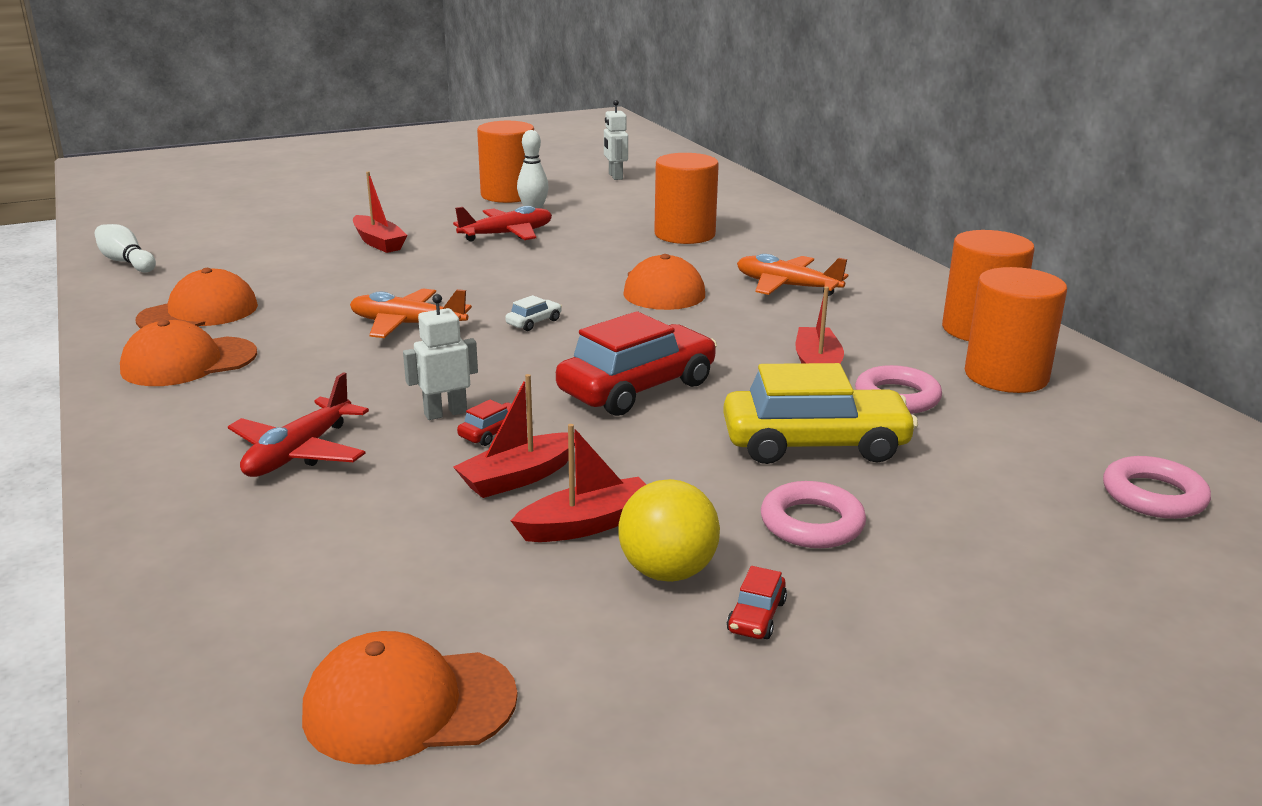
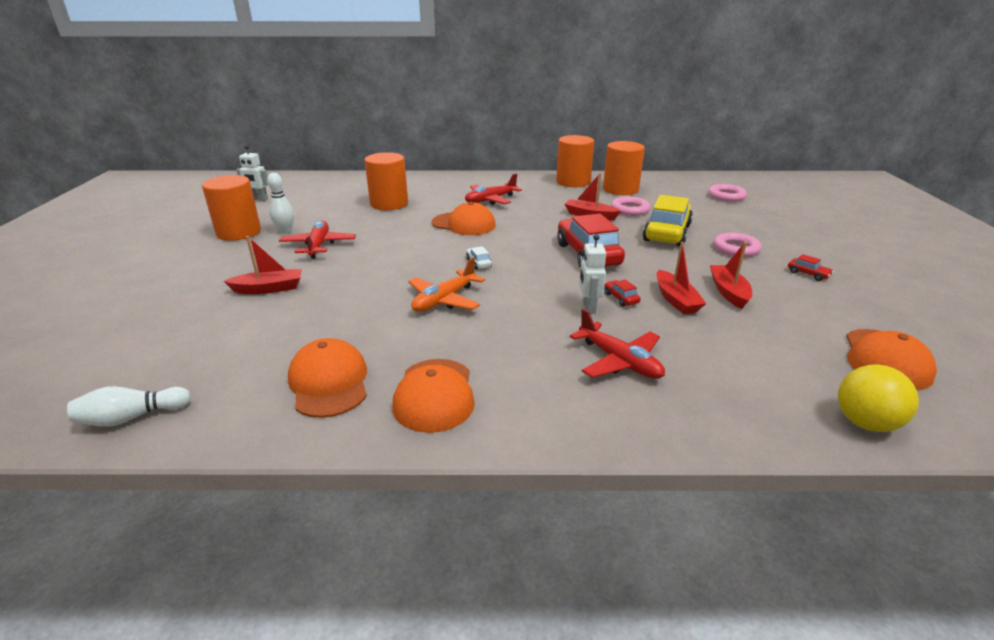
camera: 65 degrees left, 5 degrees up
(668, 571) = (772, 283): yellow ball -> yellow ball (865, 423)
(787, 286) = (490, 200): orange plane -> red plane

